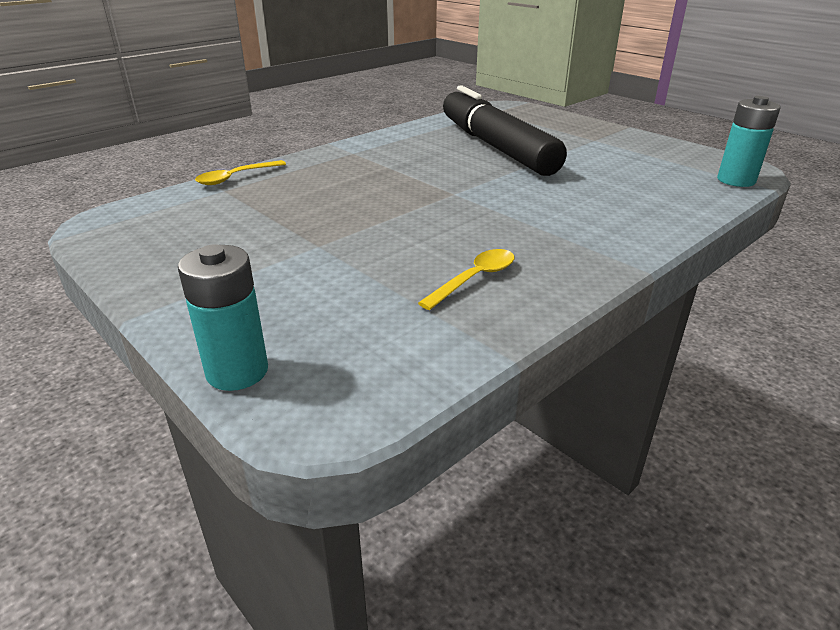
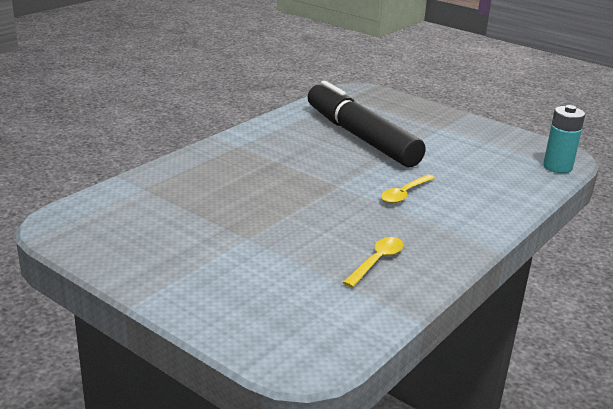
camera: 10 degrees left, 5 degrees down
(235, 178) = (148, 175): yellow spoon -> yellow spoon (404, 194)
(237, 371) = (234, 339): turquoise battery -> none

